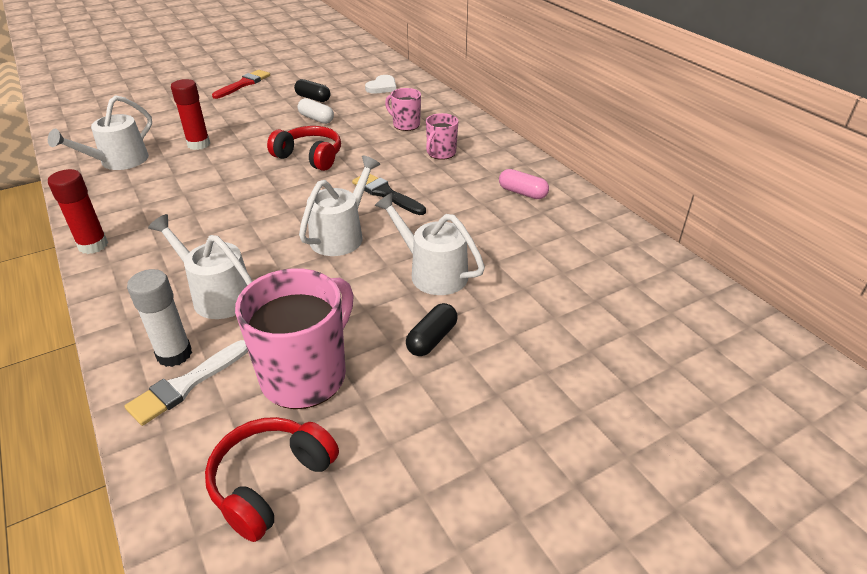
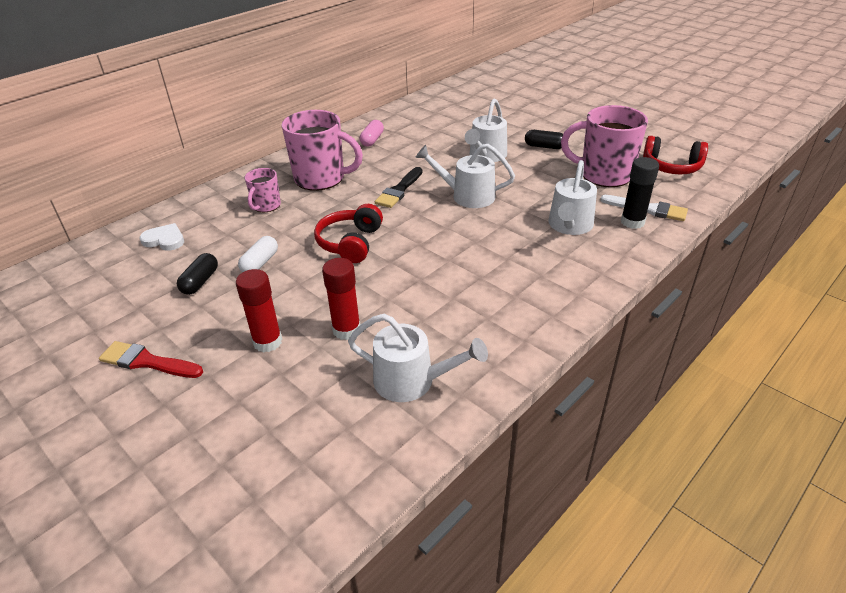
camera: 105 degrees left, 0 degrees up
(93, 245) = (565, 316): red glue stick -> red glue stick (267, 342)
(174, 354) = (632, 222): white glue stick -> black glue stick
(441, 153) = (321, 179): pink mug -> pink mug, size x1.90

